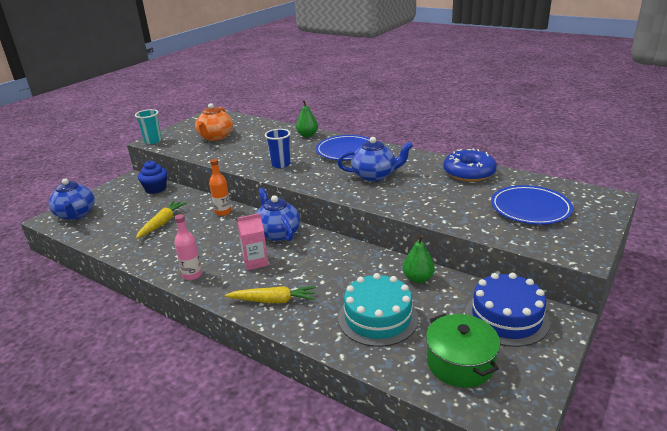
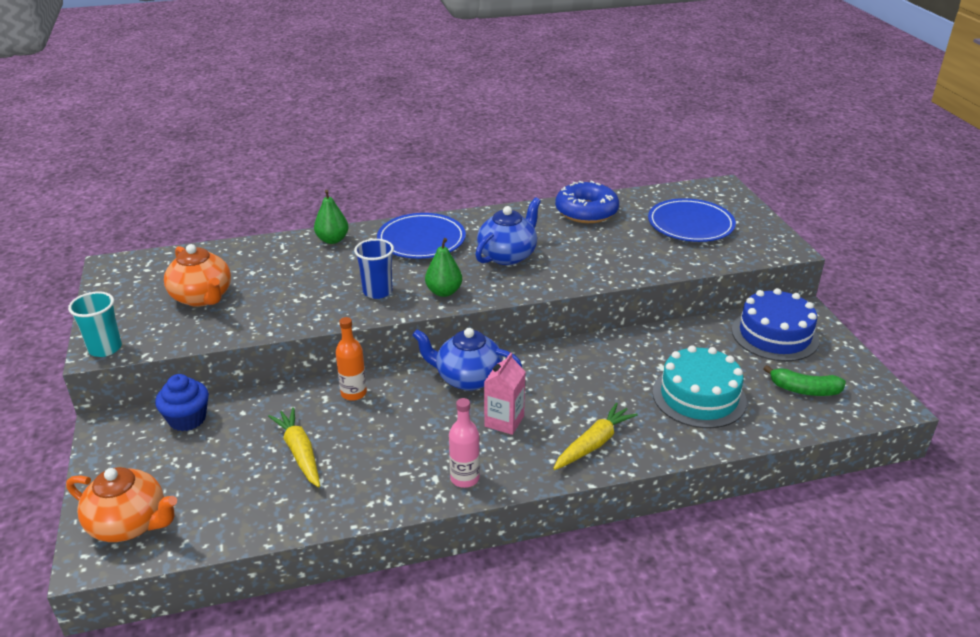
camera: 50 degrees left, 5 degrees up
(76, 214) = (130, 524): blue teapot -> orange teapot
(418, 279) = (669, 343): green pear -> green pear (444, 292)
(460, 363) = (804, 390): green pot -> green banana

